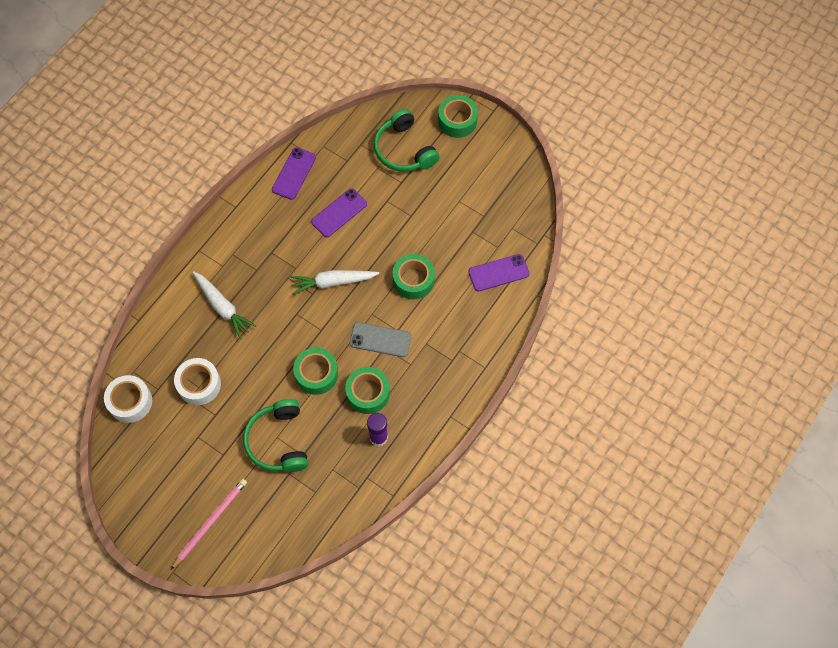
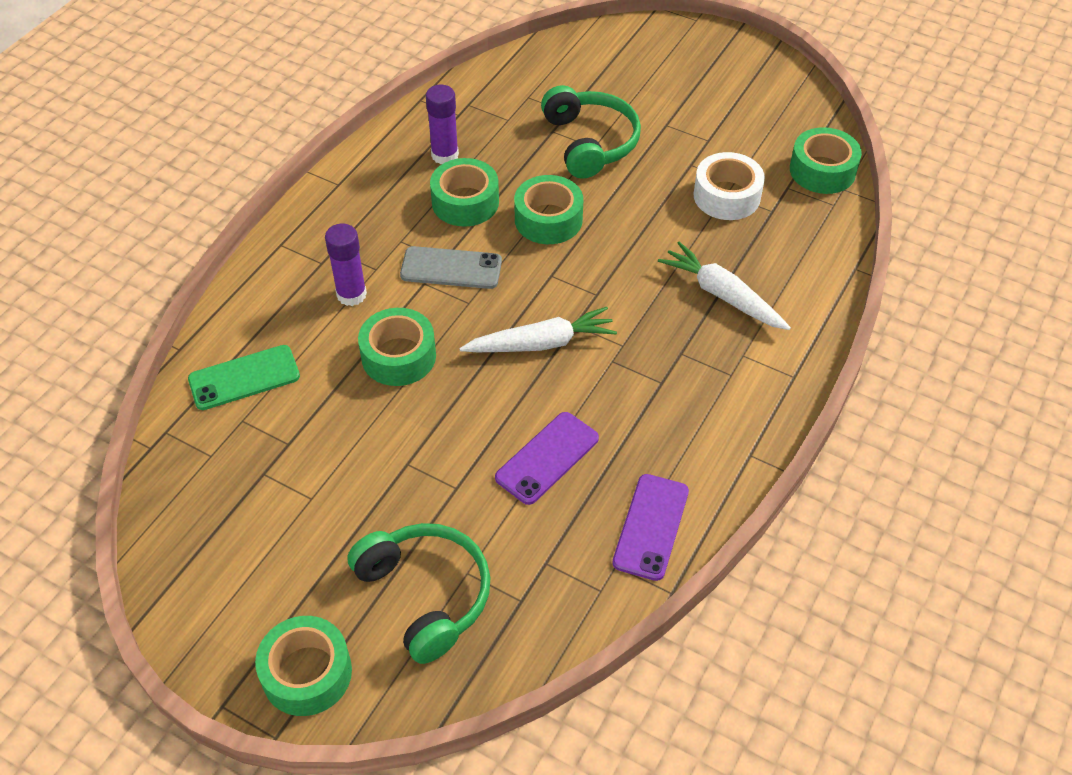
camera: 175 degrees right, 15 degrees down
(130, 401) = (822, 170): white tape -> green tape
(210, 522) = (662, 62): pink pencil -> none
(440, 325) = (351, 294): none -> purple glue stick
(498, 273) = (244, 378): purple phone -> green phone

